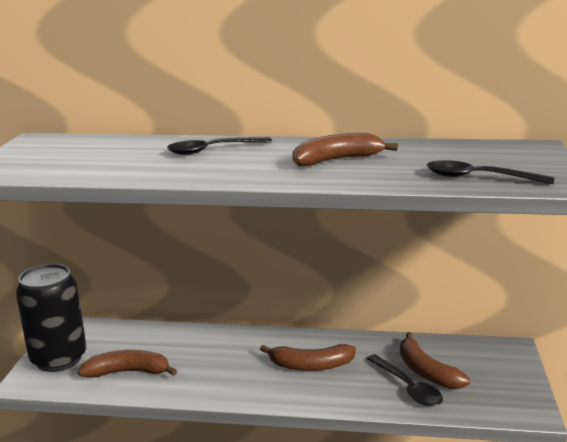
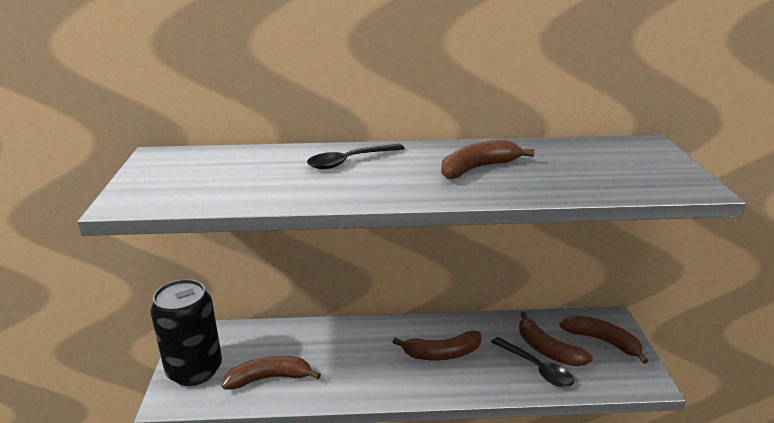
camera: 10 degrees left, 5 degrees up
(478, 178) = (621, 183): black spoon -> none
(492, 369) = (602, 341): none -> brown banana

